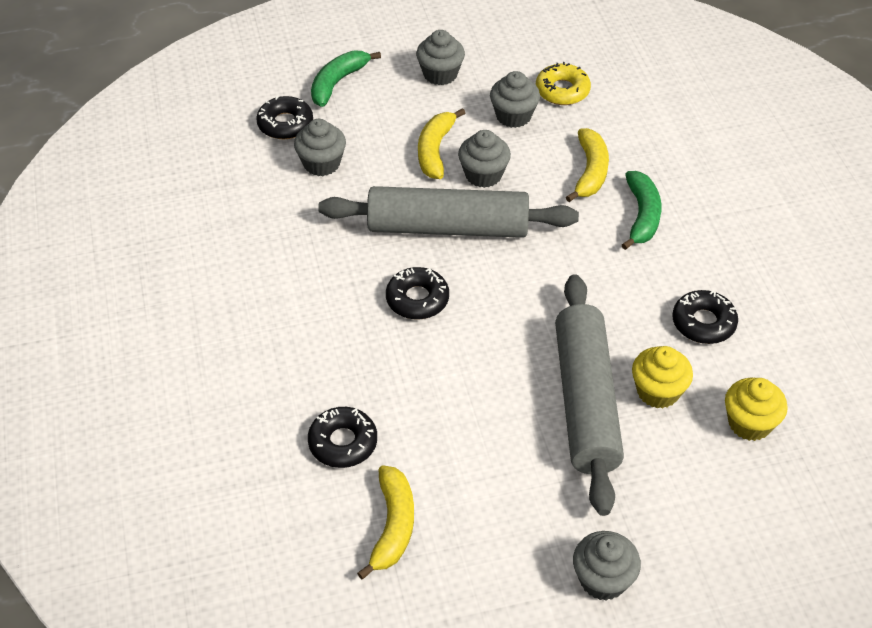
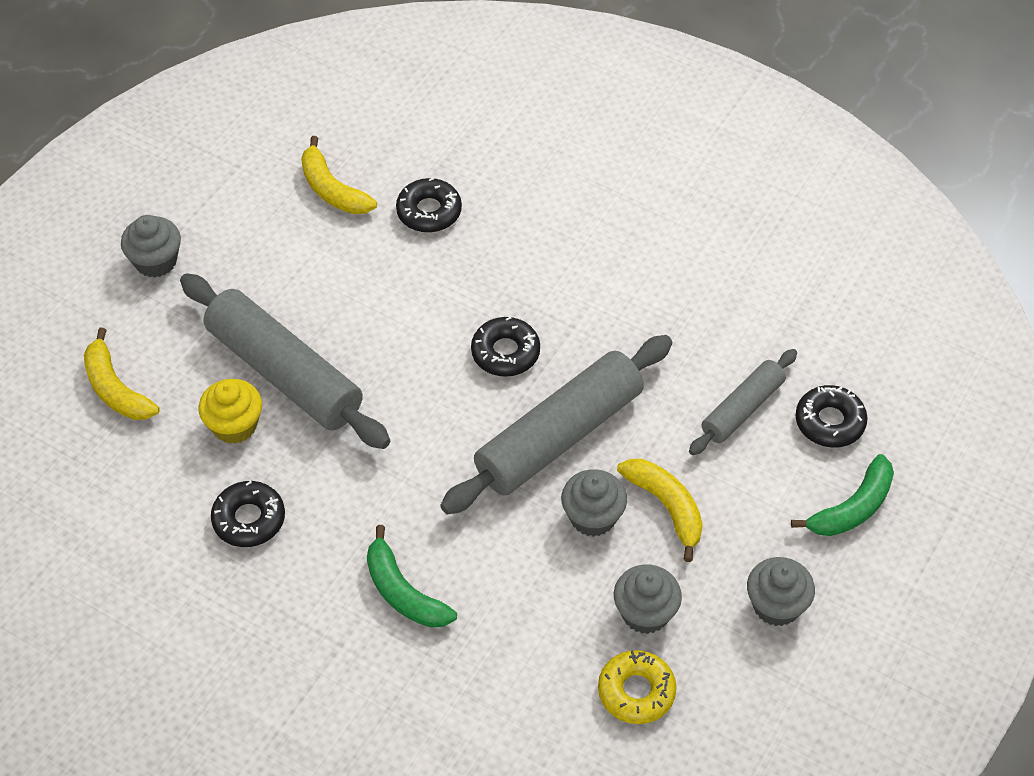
camera: 135 degrees right, 5 degrees up
(321, 164) = (742, 409): grey cupcake -> grey rolling pin
(338, 83) = (852, 508): green banana -> green banana turned 60 degrees clockwise
(590, 172) = (501, 605): yellow banana -> yellow banana (116, 389)
(749, 423) = (137, 455): yellow cupcake -> none

